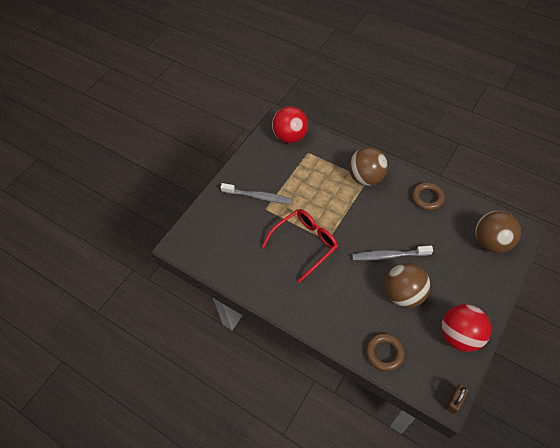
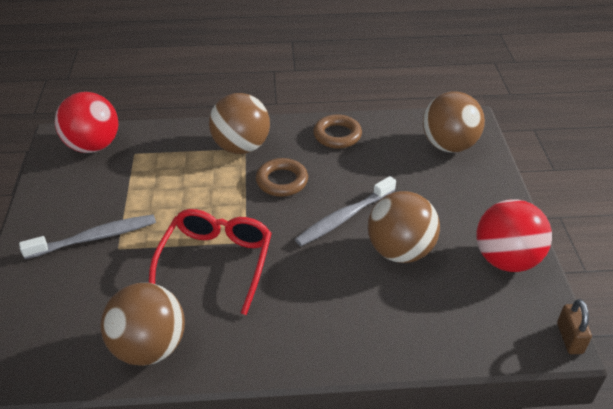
camera: 40 degrees left, 15 degrees down
(246, 272) = (149, 347): none -> brown ball
(384, 353) = (437, 335): brown ring -> brown ring (282, 181)

